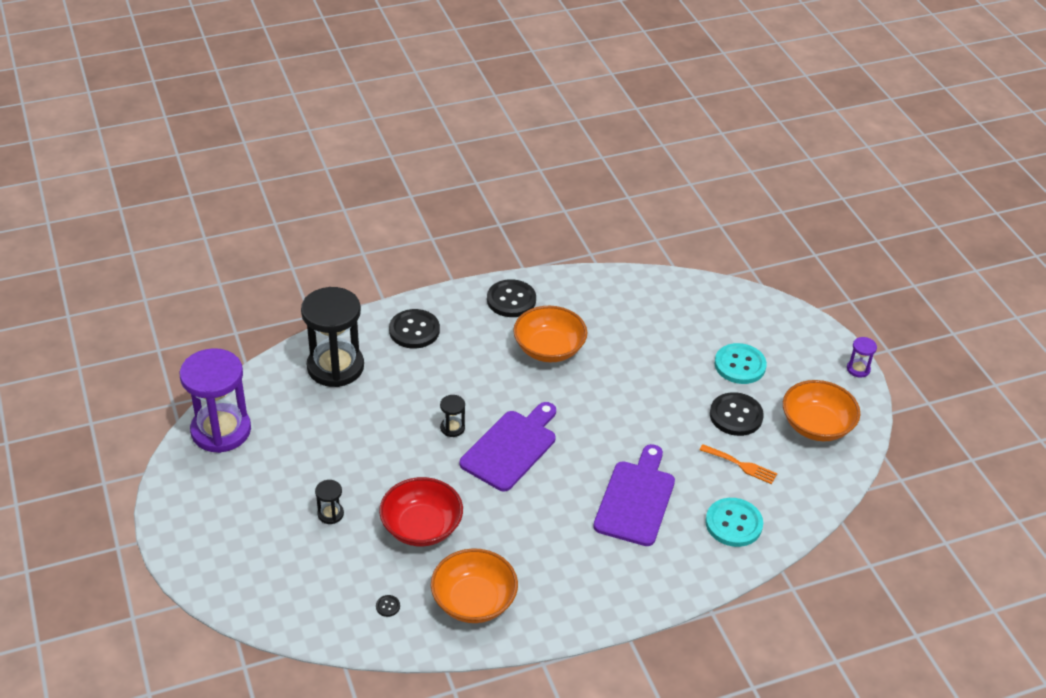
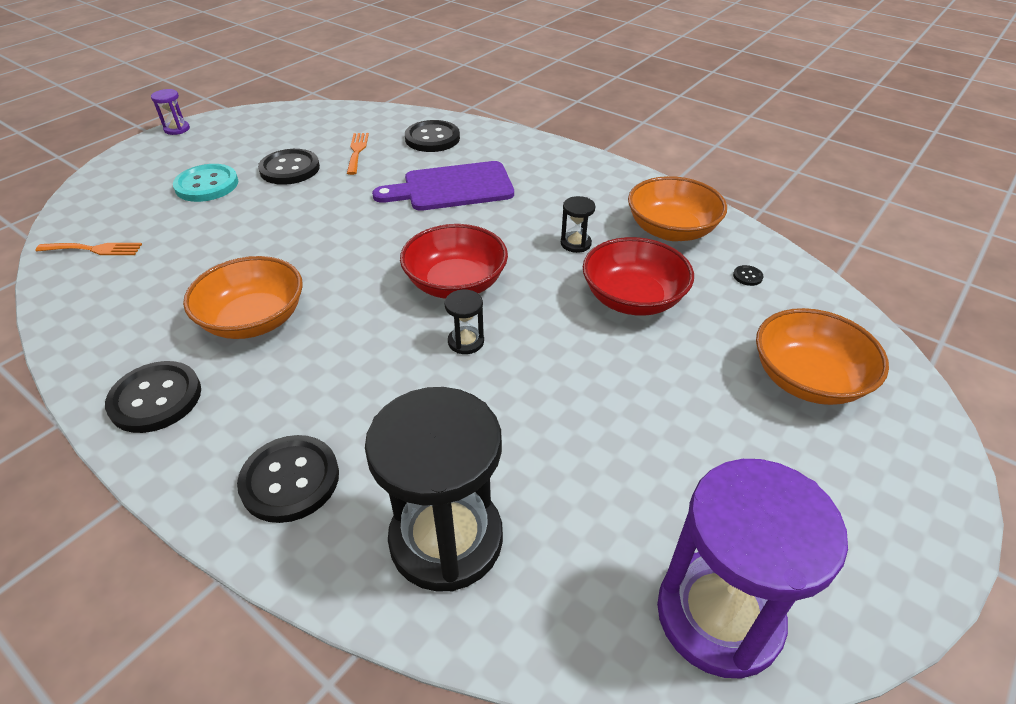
camera: 120 degrees left, 0 degrees up
(330, 514) = (703, 379): black hourglass -> black hourglass (575, 243)
(511, 447) = (456, 283): purple cutting board -> red bowl
(684, 299) = (94, 249): none -> orange fork
(733, 524) = (432, 138): turquoise button -> black button
(816, 425) = (273, 131): orange bowl -> orange bowl (807, 379)

